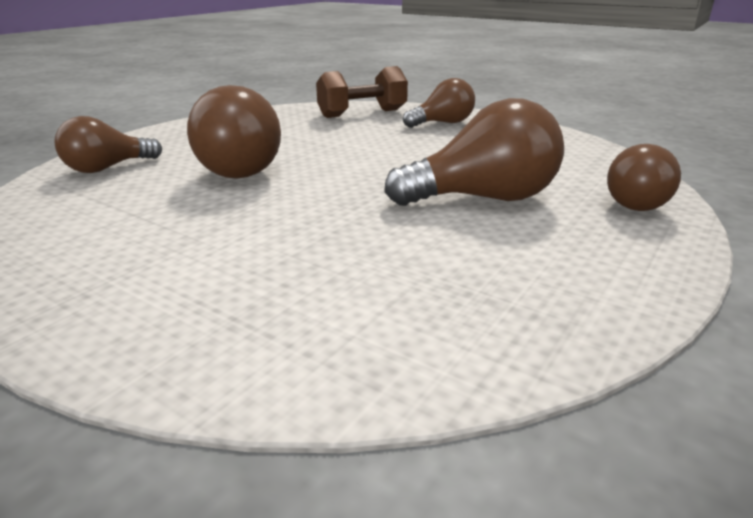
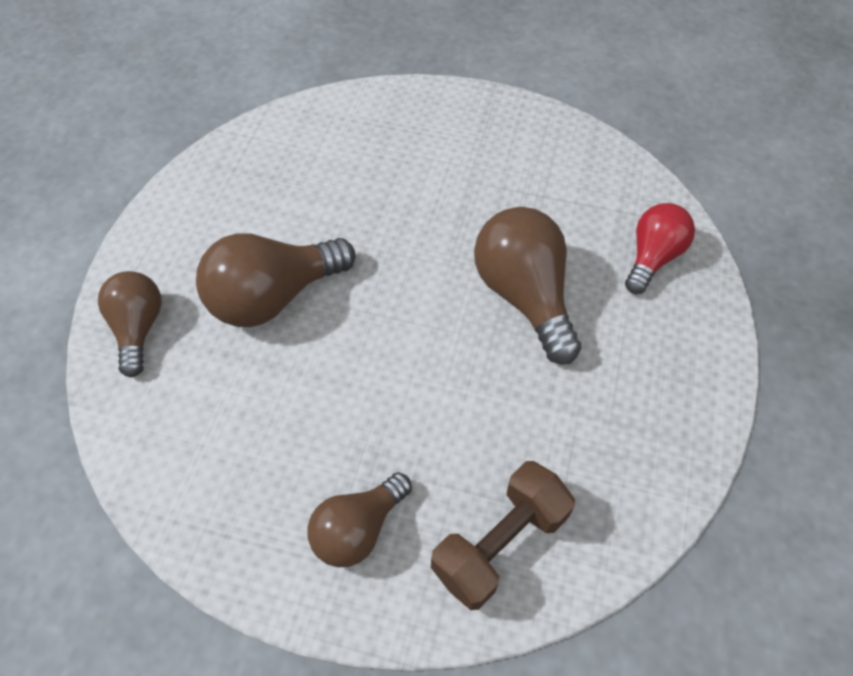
camera: 160 degrees right, 30 degrees up
(108, 168) = (652, 257): brown light bulb -> red light bulb

